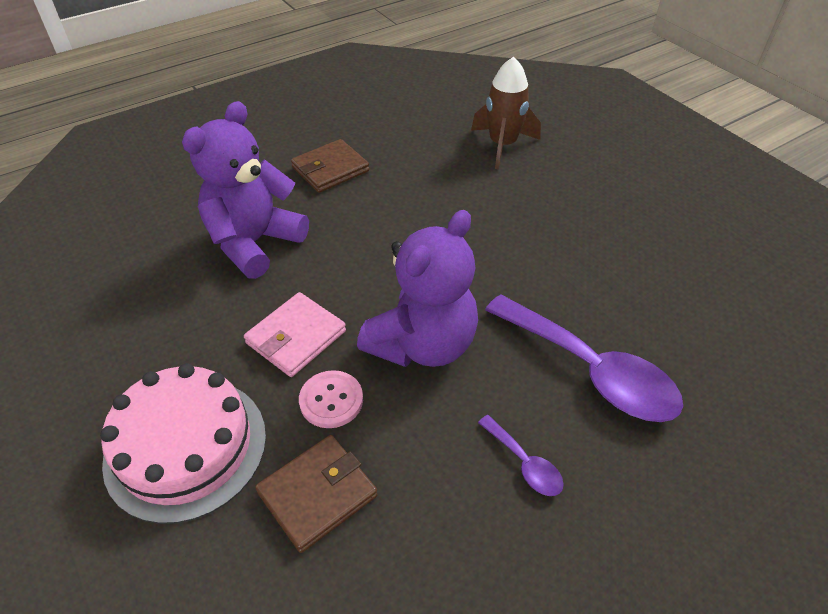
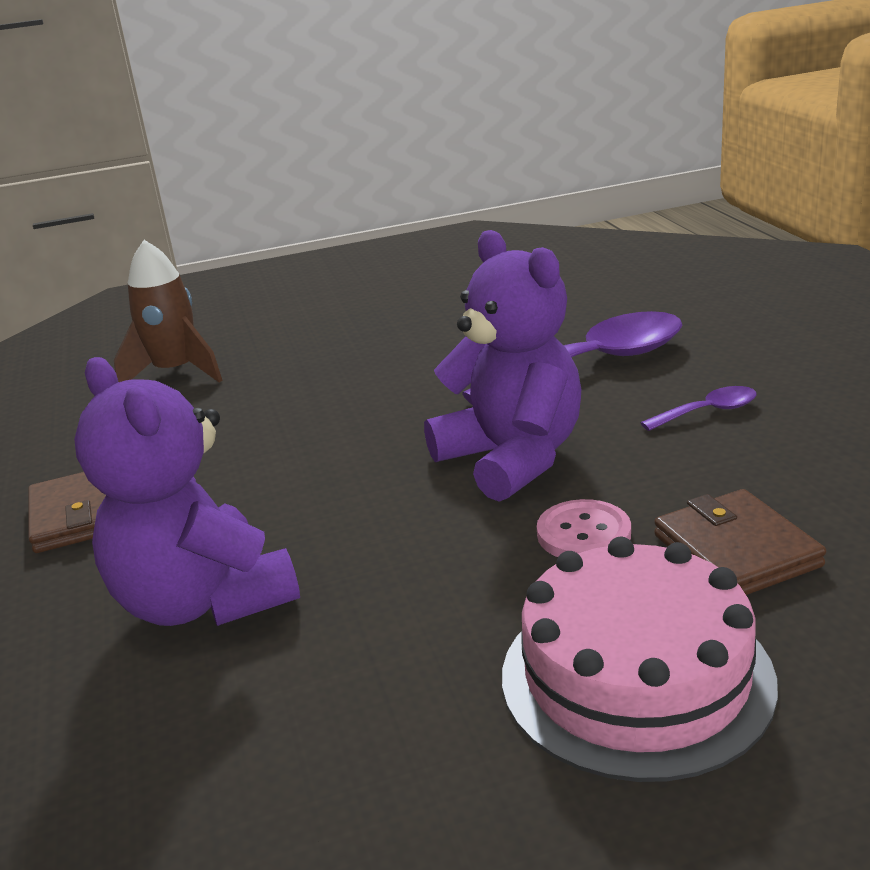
camera: 70 degrees left, 20 degrees down
(296, 337) = (451, 561): pink wallet -> none

